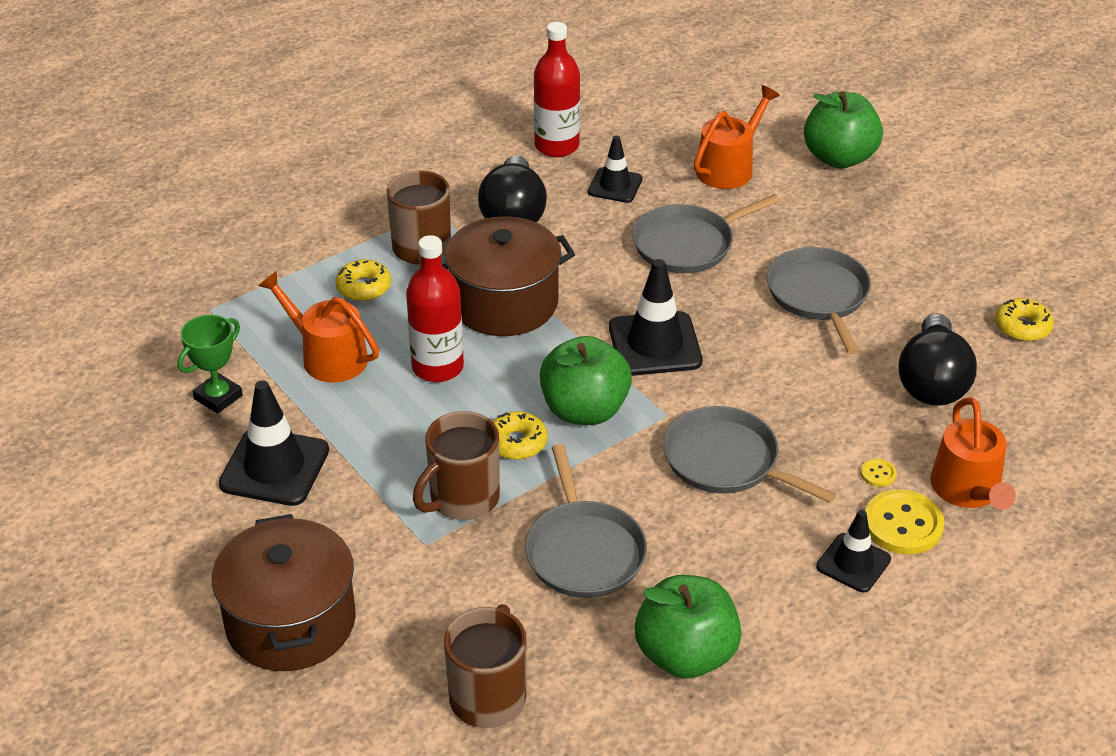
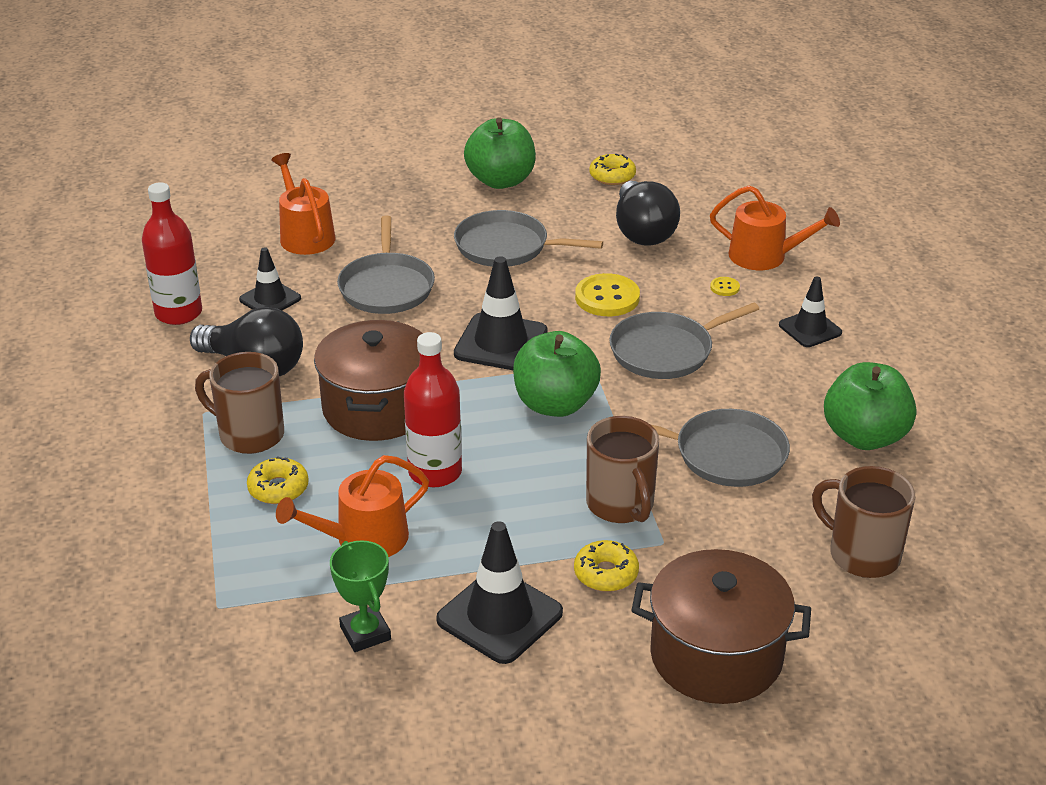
camera: 65 degrees left, 5 degrees down
(517, 442) = (570, 453): yellow donut -> yellow donut (606, 573)
(839, 158) = (345, 182): green apple -> green apple (501, 181)
(903, 524) = (783, 295): yellow button -> yellow button (607, 297)
(932, 381) = (642, 232): black light bulb -> black light bulb turned 45 degrees clockwise

